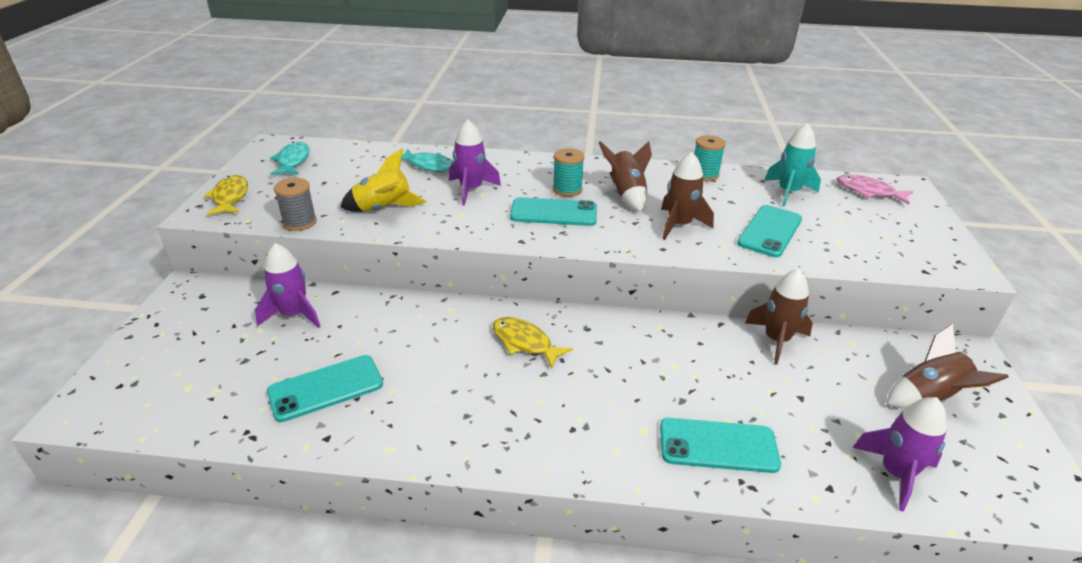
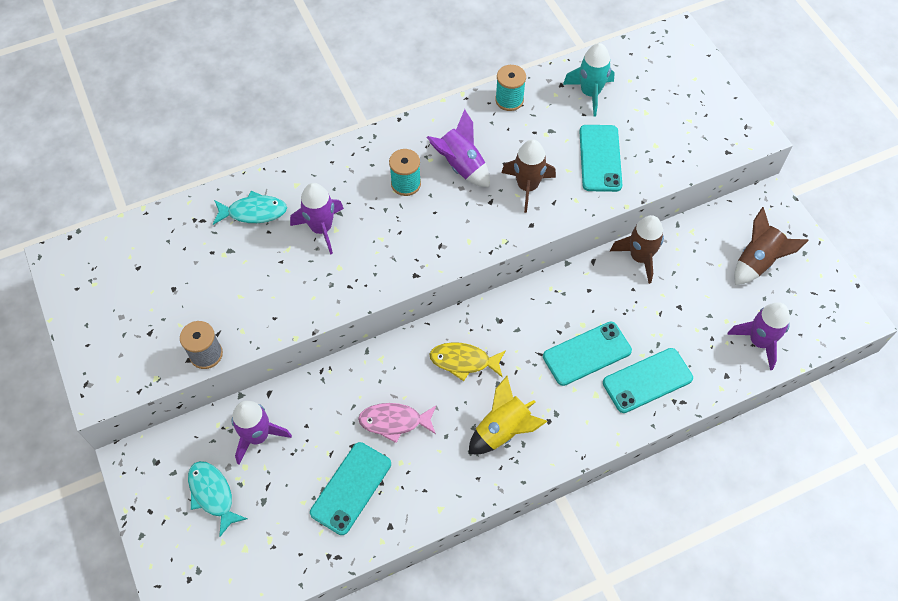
camera: 30 degrees left, 25 degrees up
(230, 197) = (105, 357): yellow fish -> none
(293, 161) = (110, 274): turquoise fish -> turquoise fish (213, 494)
(383, 209) = (265, 297): yellow rocket -> yellow rocket (503, 430)
(553, 212) = (416, 223): turquoise phone -> turquoise phone (587, 353)
(626, 195) = (461, 165): brown rocket -> purple rocket
(868, 192) = (652, 60): pink fish -> pink fish (394, 421)

